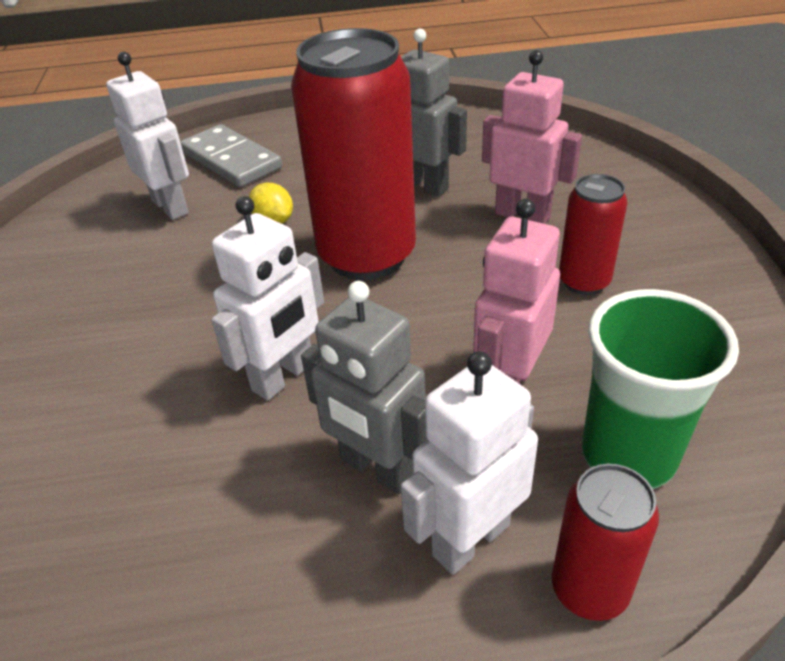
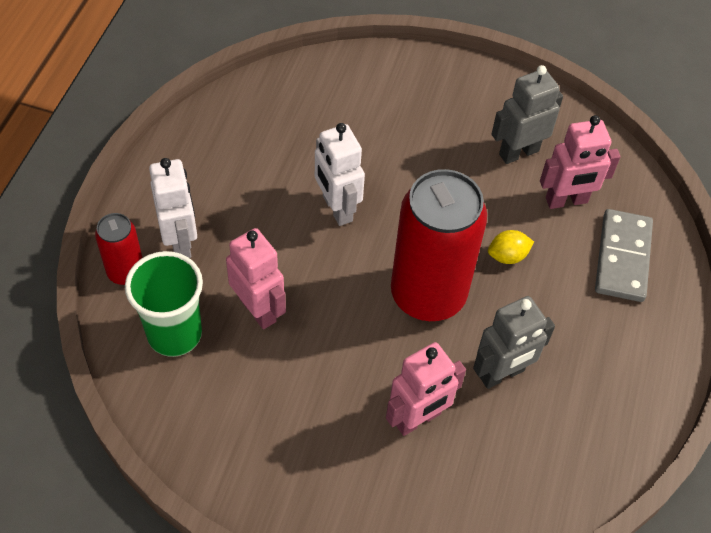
camera: 110 degrees right, 15 degrees up
(171, 206) = (566, 201): white robot -> pink robot
(231, 160) = (623, 258): grey domino -> grey domino turned 60 degrees counterclockwise
(376, 468) = (244, 224): grey robot -> grey robot (518, 152)
(584, 282) = (316, 407): red can -> none

